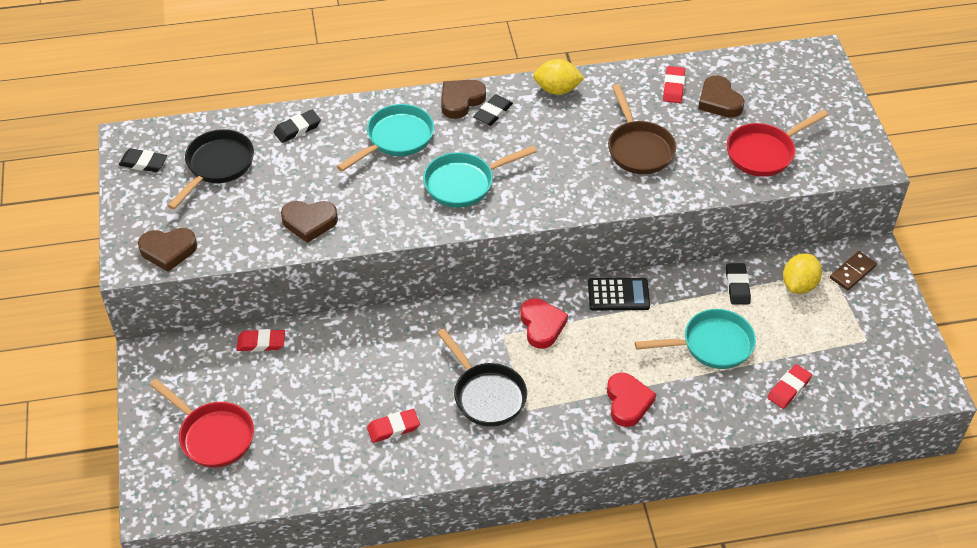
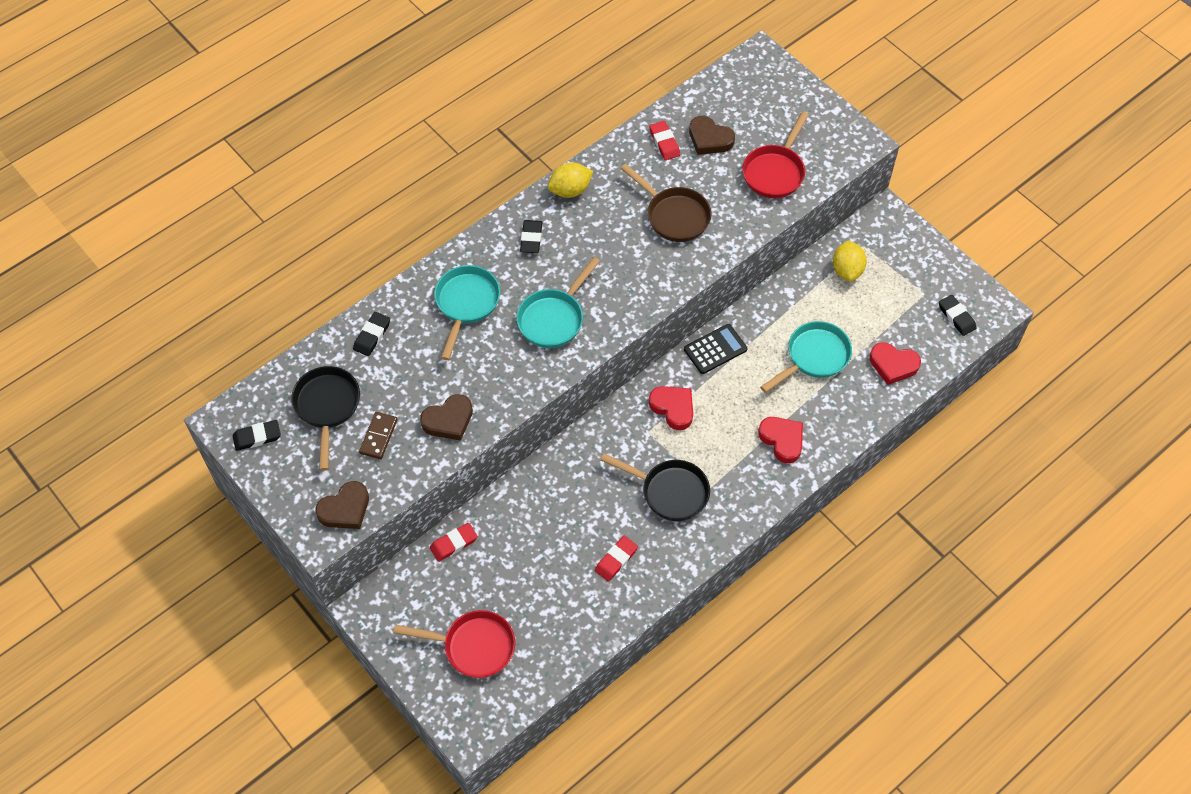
camera: 30 degrees left, 10 degrees up
(461, 101) = (496, 239): brown heart -> none
(737, 286) = (801, 295): black eraser -> black eraser (956, 317)
(788, 388) = (893, 365): red eraser -> red heart
(852, 272) = (879, 239): brown domino -> brown domino (378, 436)

